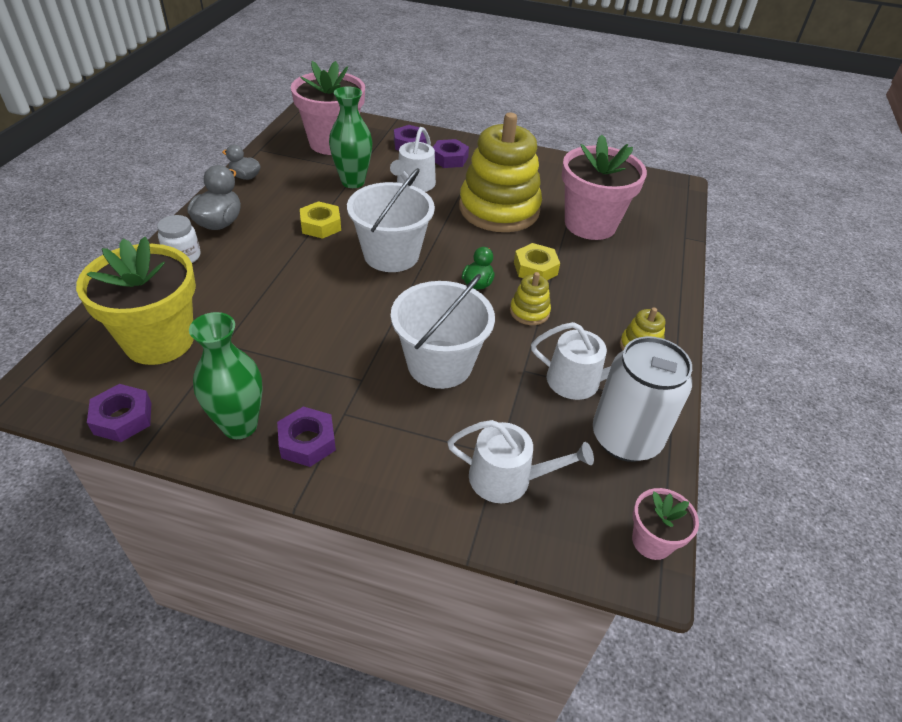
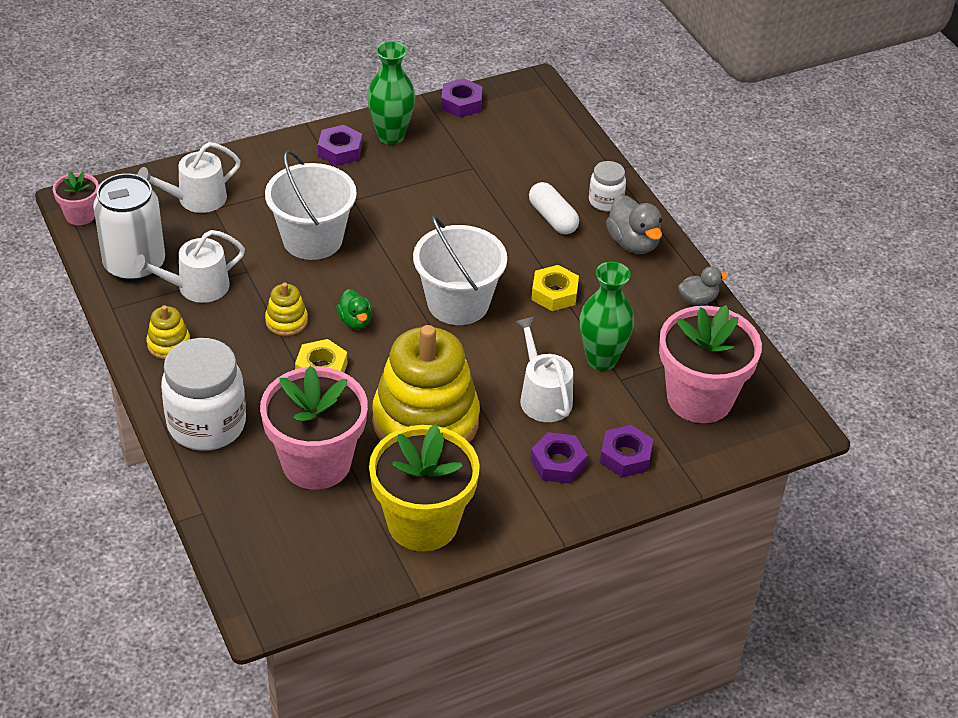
camera: 140 degrees right, 0 degrees up
(159, 341) = (515, 146): yellow flower pot -> yellow flower pot (423, 523)
(238, 268) = (552, 218): none -> white capsule
(648, 279) = (206, 425): none -> white jar

